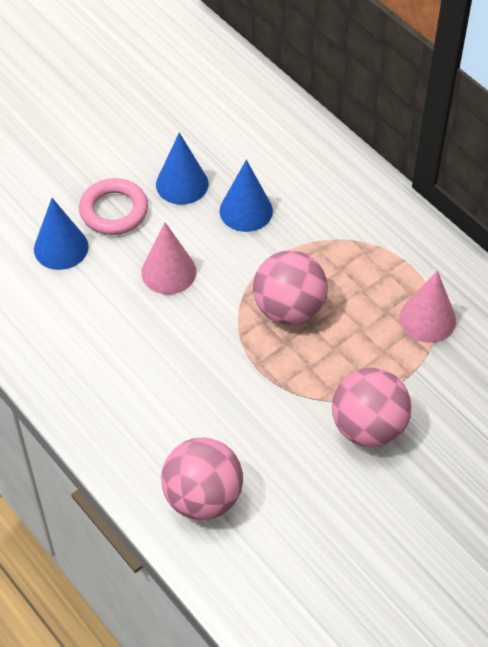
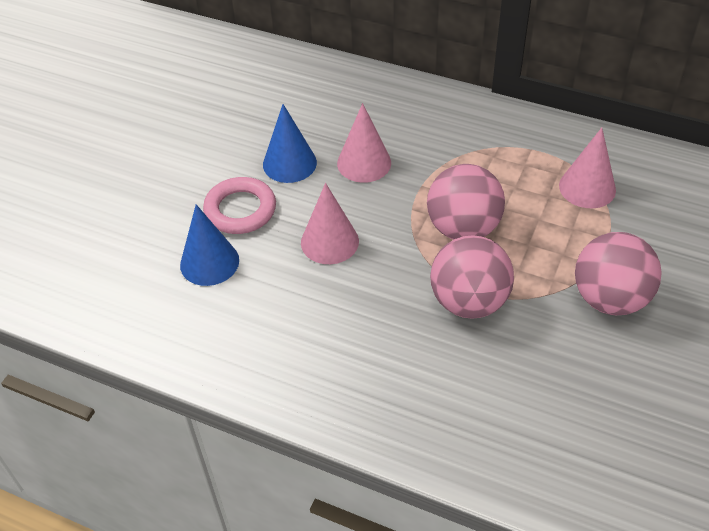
camera: 25 degrees left, 5 degrees down
(203, 497) = (510, 433): pink ball -> pink ball (469, 301)
(246, 210) = (364, 163): blue cone -> pink cone

